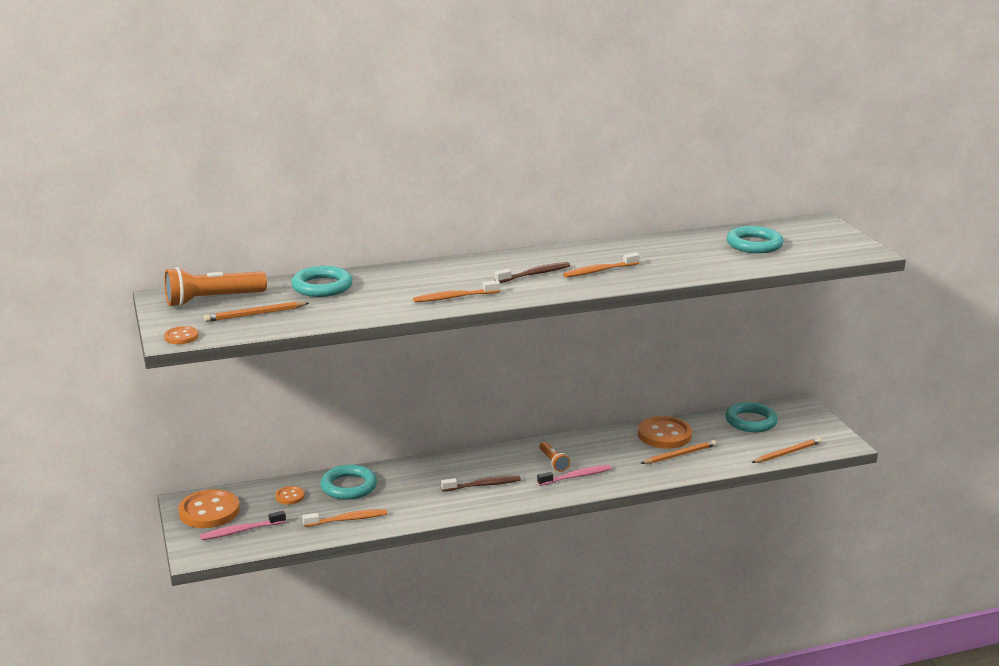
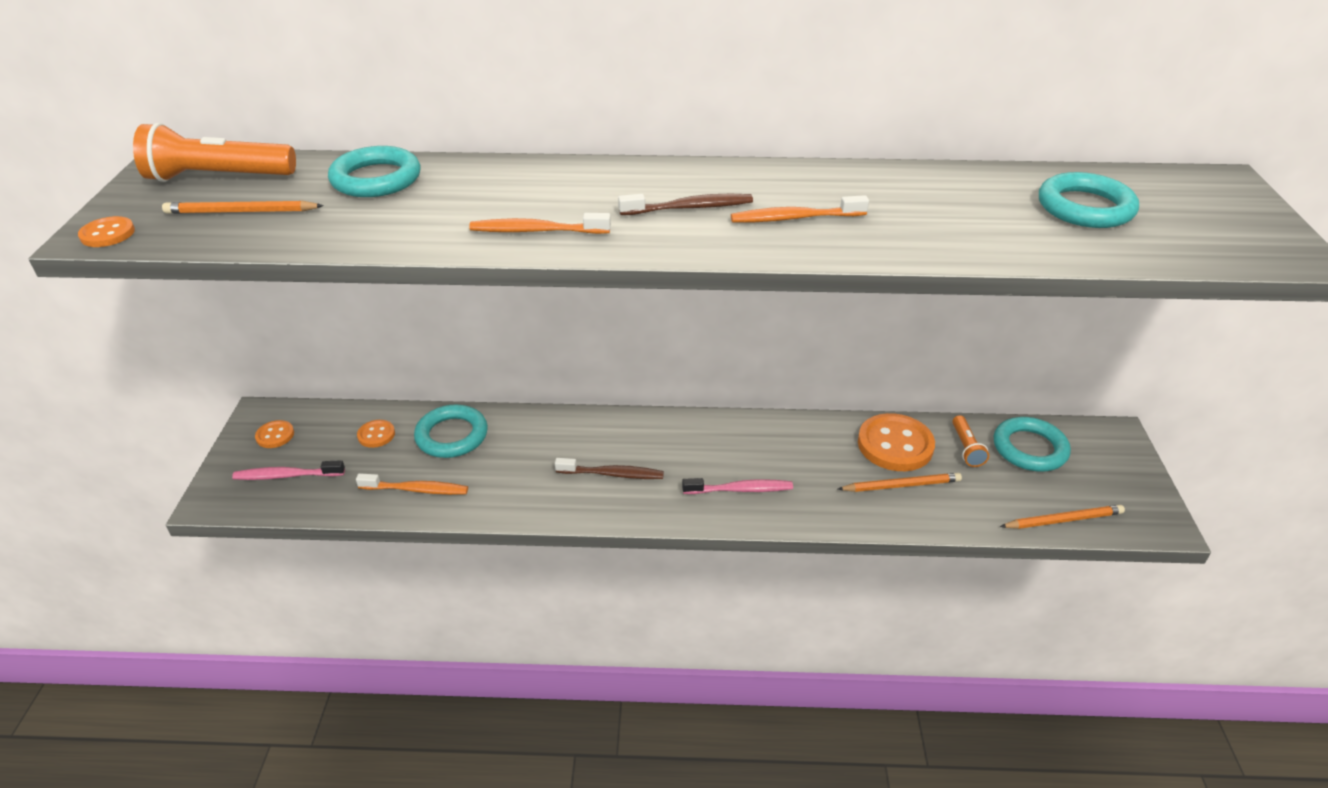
camera: 20 degrees right, 15 degrees up
(209, 511) = (275, 435): orange button -> orange button, size x0.49
(553, 462) = (722, 457): orange flashlight -> orange flashlight (966, 448)

